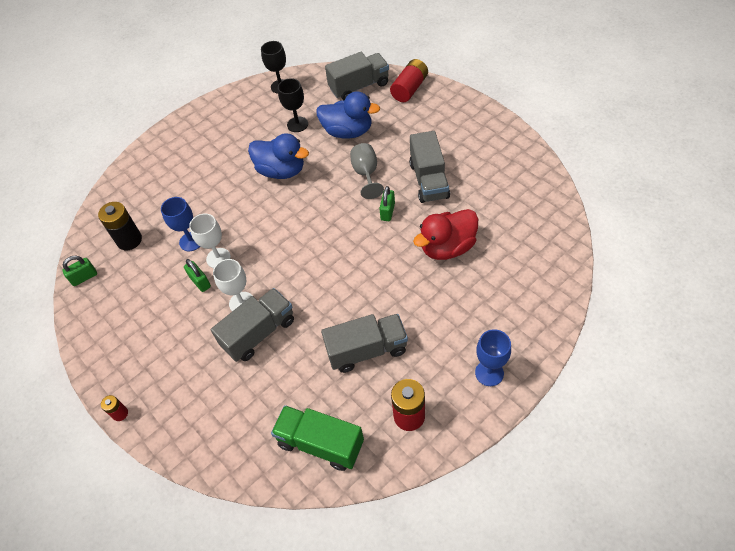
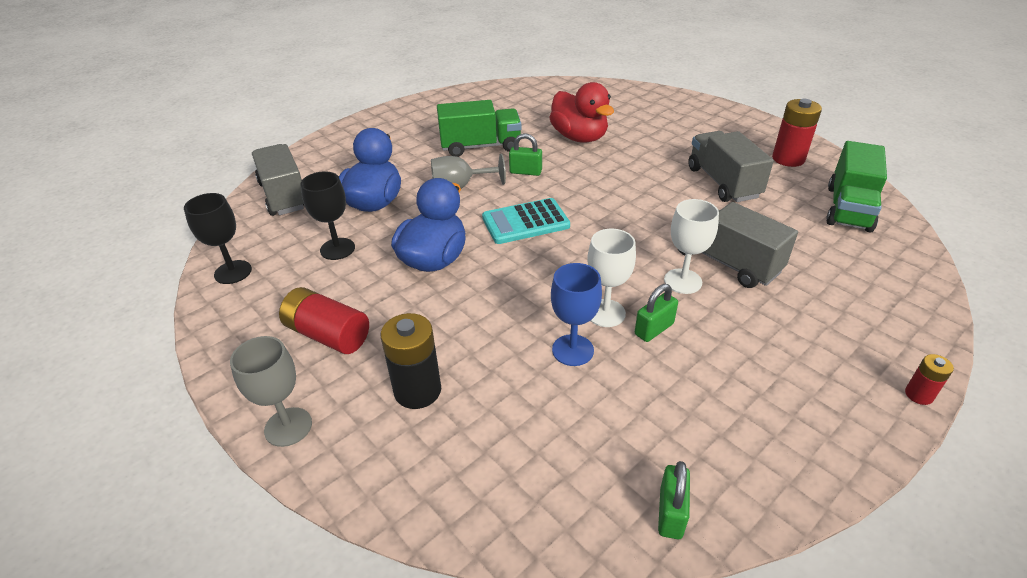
camera: 95 degrees left, 15 degrees down
(84, 277) = (670, 513): green padlock -> green padlock turned 45 degrees clockwise
(129, 240) = (570, 445): black battery -> black battery (417, 390)
(166, 136) = (288, 427): none -> grey goblet
(318, 214) = (525, 222): none -> turquoise calculator
(409, 89) = (314, 158): red battery -> red battery (328, 335)
(429, 180) = (480, 146): grey truck -> green truck
(489, 373) = (723, 121): blue goblet -> none

